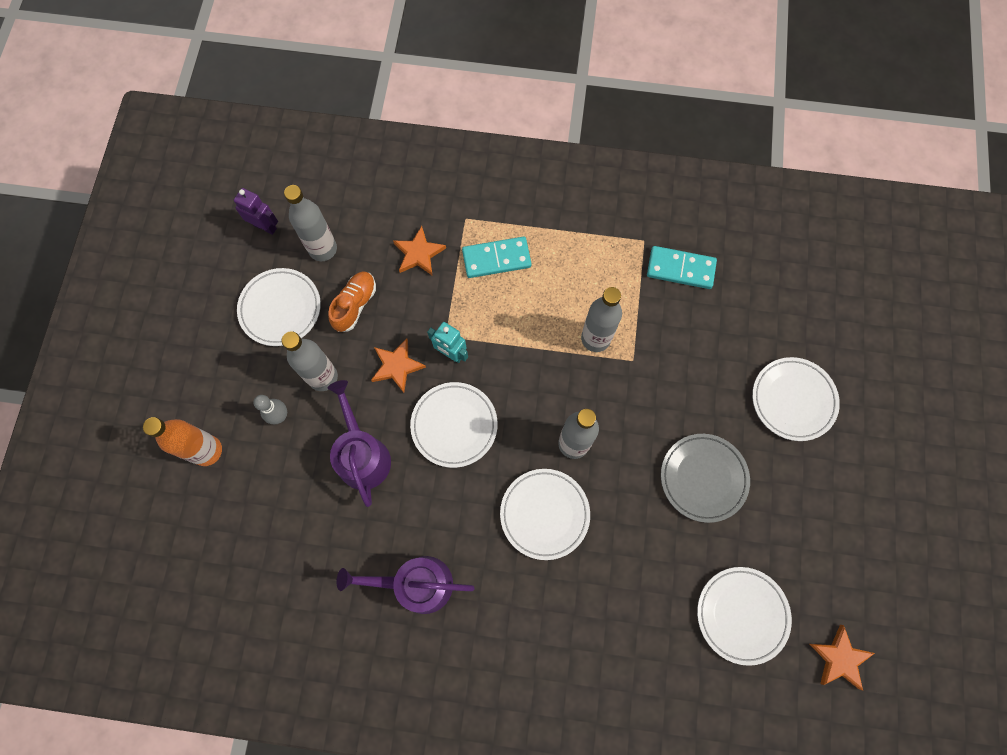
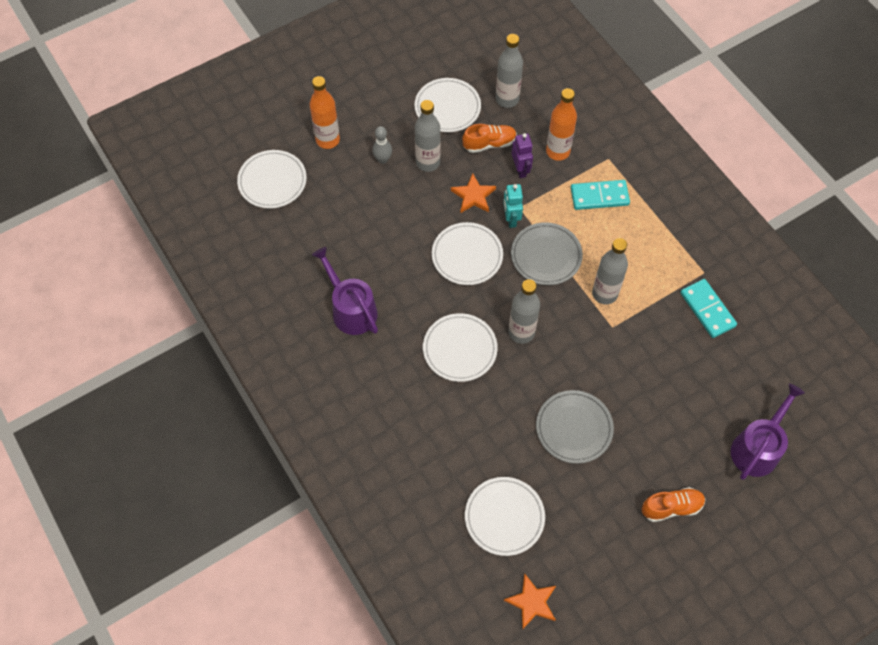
camera: 50 degrees right, 10 degrees down
(265, 226) = (490, 59): purple robot -> purple robot (520, 169)
(362, 455) = (401, 220): purple watering can -> purple watering can (757, 448)
(419, 253) = (558, 151): orange star -> orange bottle
(496, 259) = (599, 196): turquoise domino -> turquoise domino turned 45 degrees counterclockwise
(515, 356) = (546, 256): none -> grey plate
(793, 400) = (685, 448): white plate -> white plate (272, 181)
(838, 459) = (671, 507): none -> orange shoe

